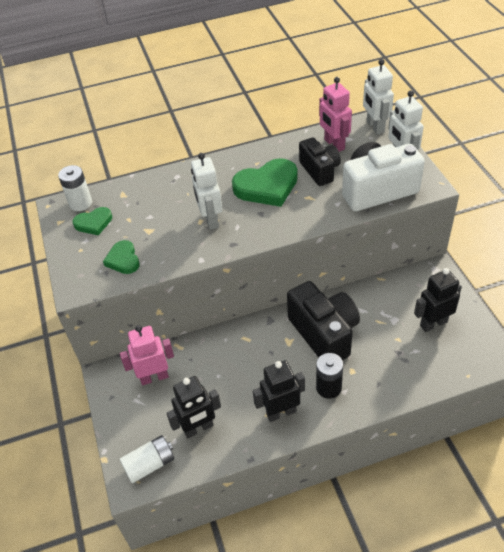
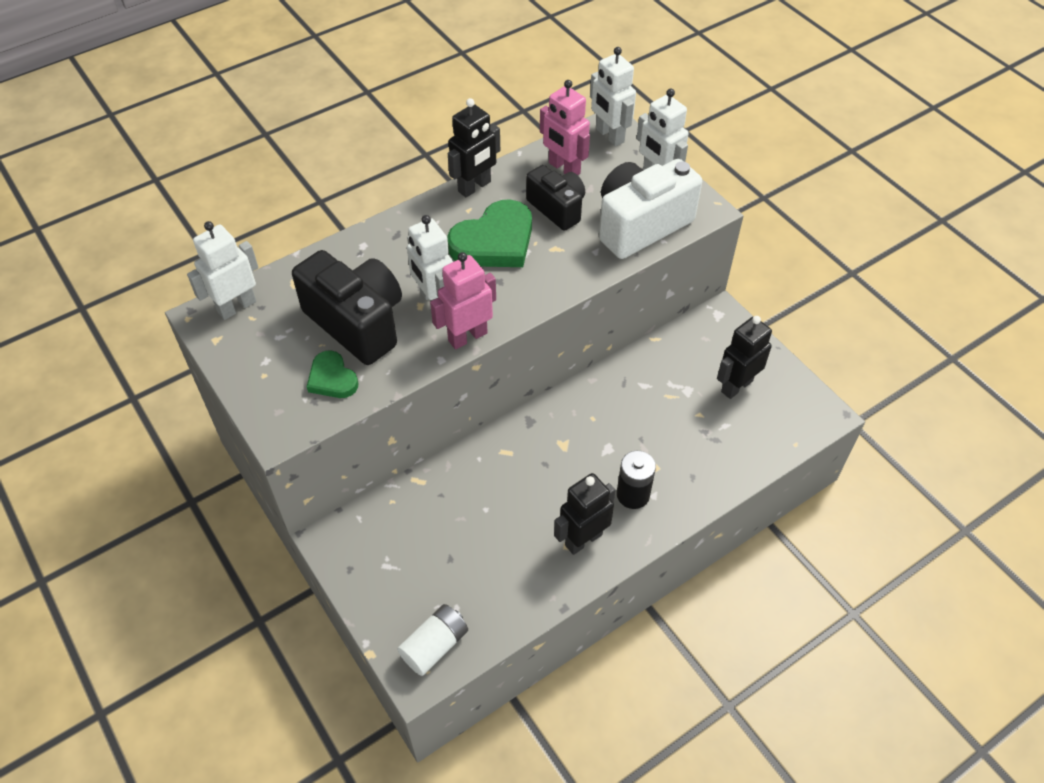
camera: 20 degrees left, 5 degrees up
(80, 203) = (237, 307): white battery -> white robot
(93, 223) = (268, 333): green heart -> none
(154, 377) = (400, 529): pink robot -> pink robot (467, 336)
(198, 428) = (483, 584): black robot -> black robot (474, 187)
(324, 334) = (605, 426): black camera -> black camera (357, 323)

